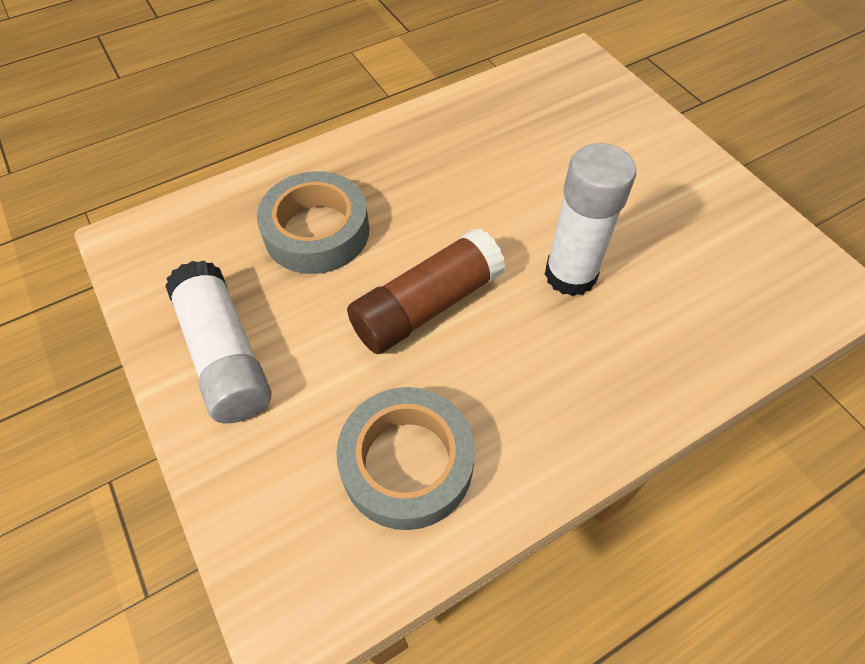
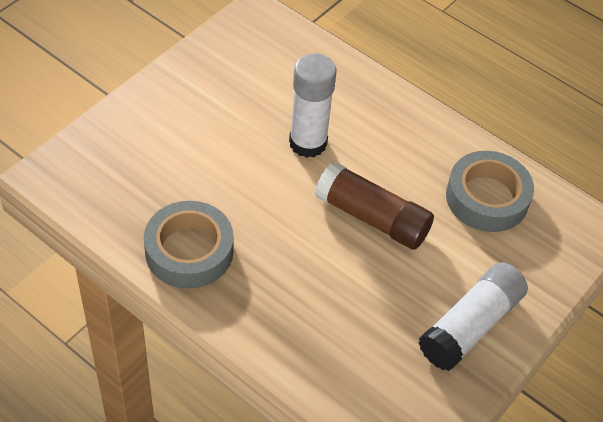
camera: 115 degrees left, 5 degrees down
(317, 231) = (336, 310): grey tape -> grey tape (189, 251)

